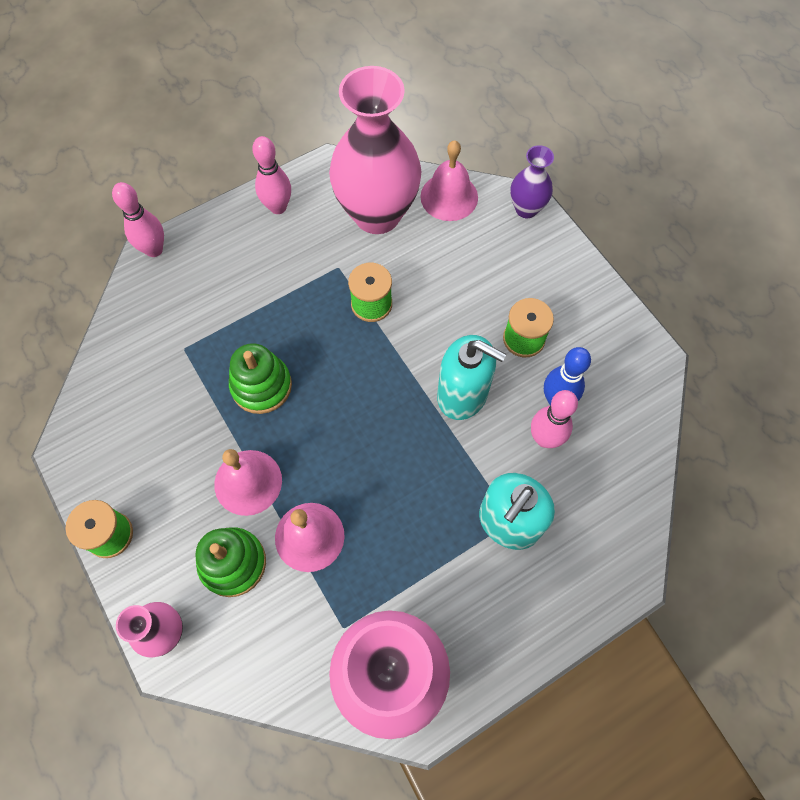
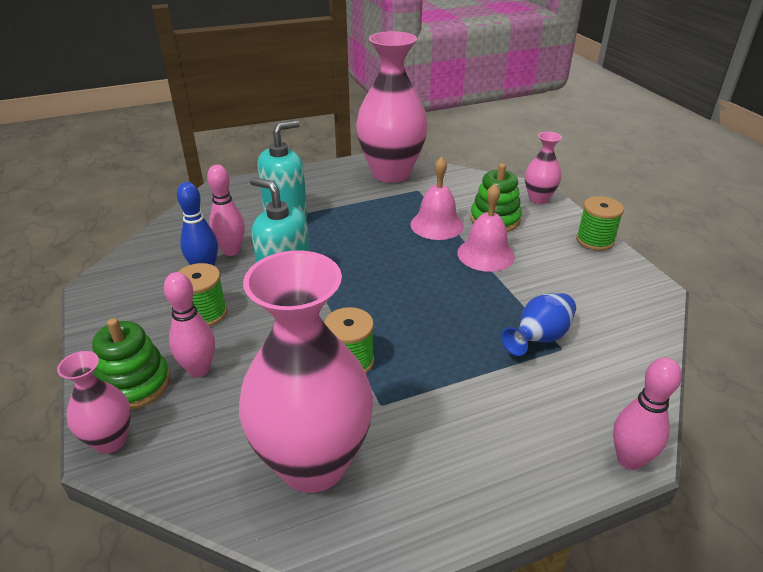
camera: 170 degrees left, 30 degrees down
(202, 357) = (539, 338): none -> blue vase
(261, 386) = (475, 310): green stacking toy -> green stacking toy (134, 384)
(278, 207) = (455, 496): pink bowling pin -> pink bowling pin (199, 369)
(449, 197) = (203, 473): pink bell -> none
(526, 209) = (110, 440): purple vase -> pink vase

